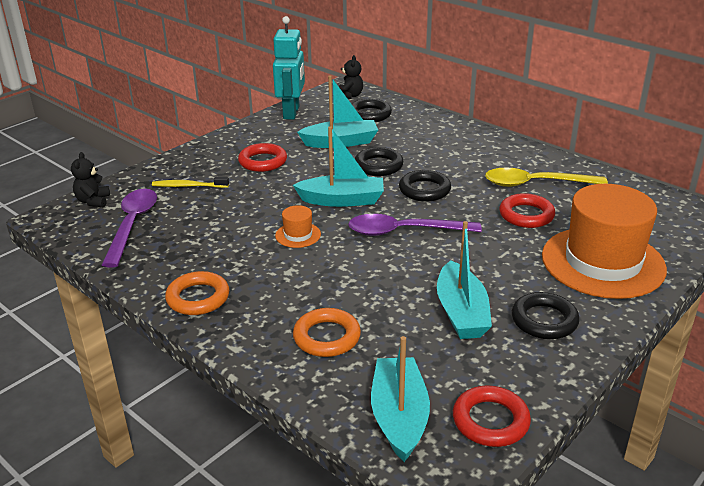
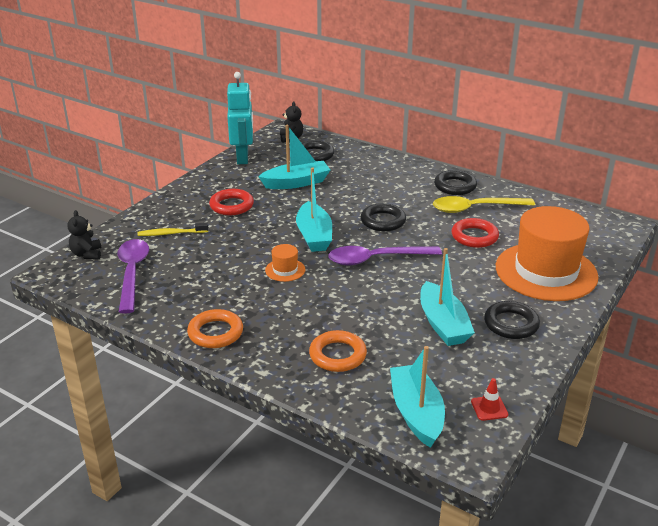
camera: 10 degrees left, 0 degrees up
(342, 200) = (314, 236): turquoise boat -> turquoise boat turned 90 degrees clockwise
(378, 166) = (336, 202): black ring -> black ring (455, 186)
(490, 421) = (489, 408): red ring -> red traffic cone

